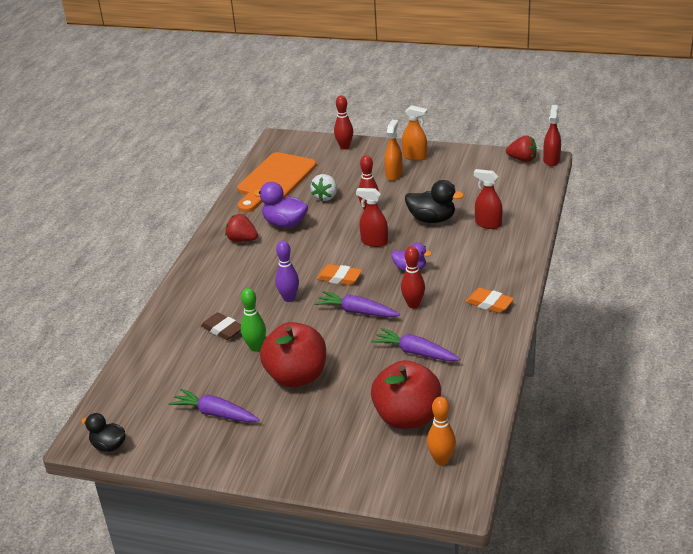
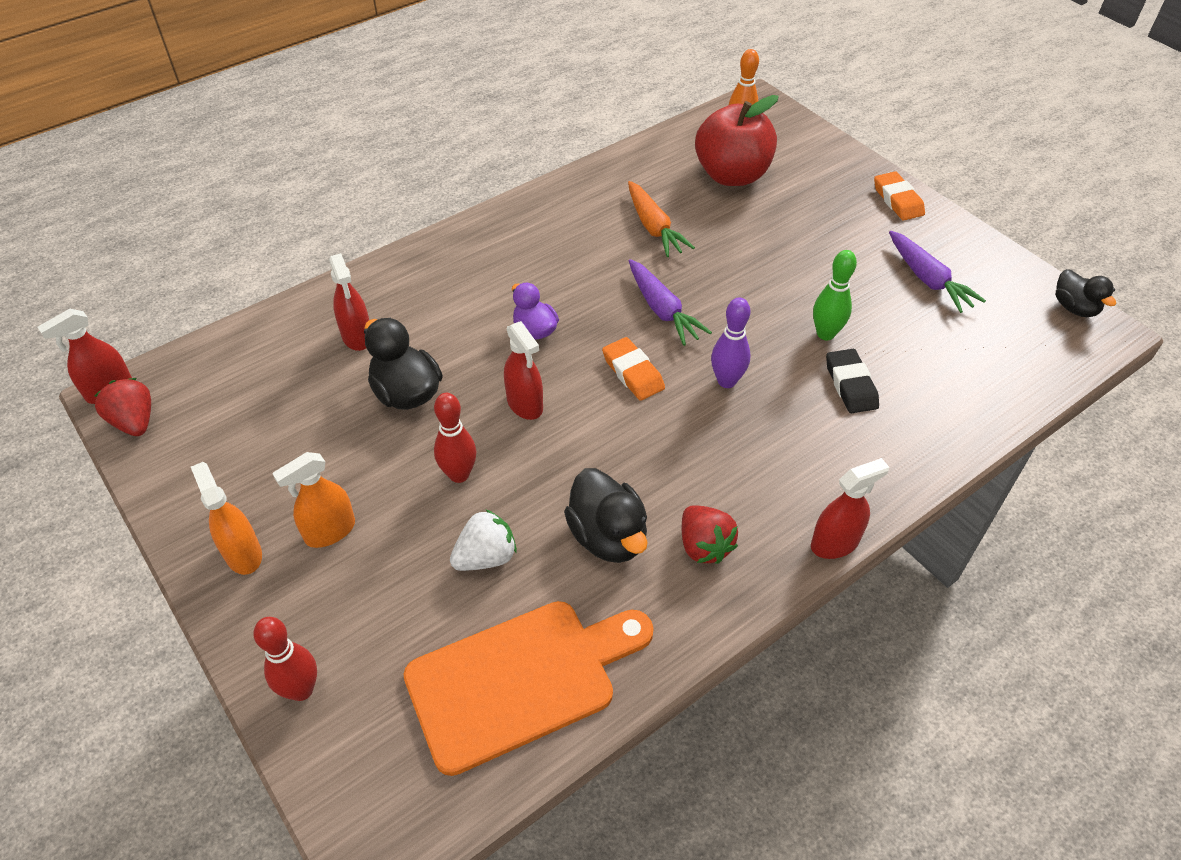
camera: 145 degrees left, 15 degrees up
(186, 267) = (835, 543): none -> red spray bottle
(223, 329) = (850, 385): brown eraser -> black eraser
(285, 223) = (608, 536): purple duck -> black duck
(296, 376) = (805, 271): red apple -> none
(413, 304) = (590, 280): red bowling pin -> none
(415, 352) = (653, 227): purple carrot -> orange carrot
(489, 303) = (512, 234): orange eraser -> orange eraser (897, 200)

